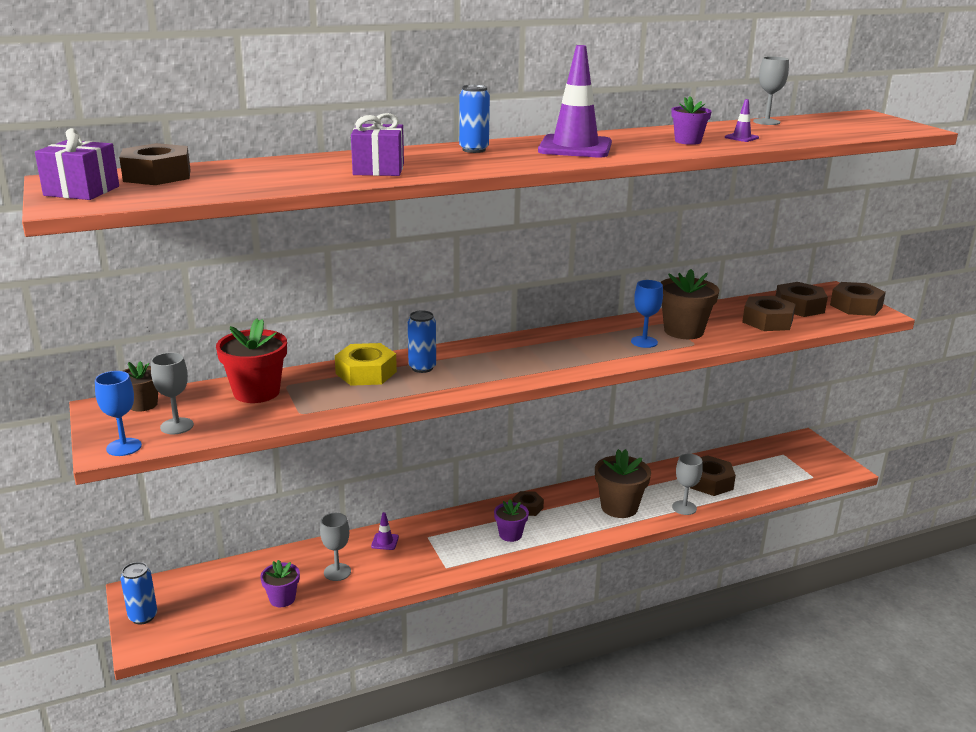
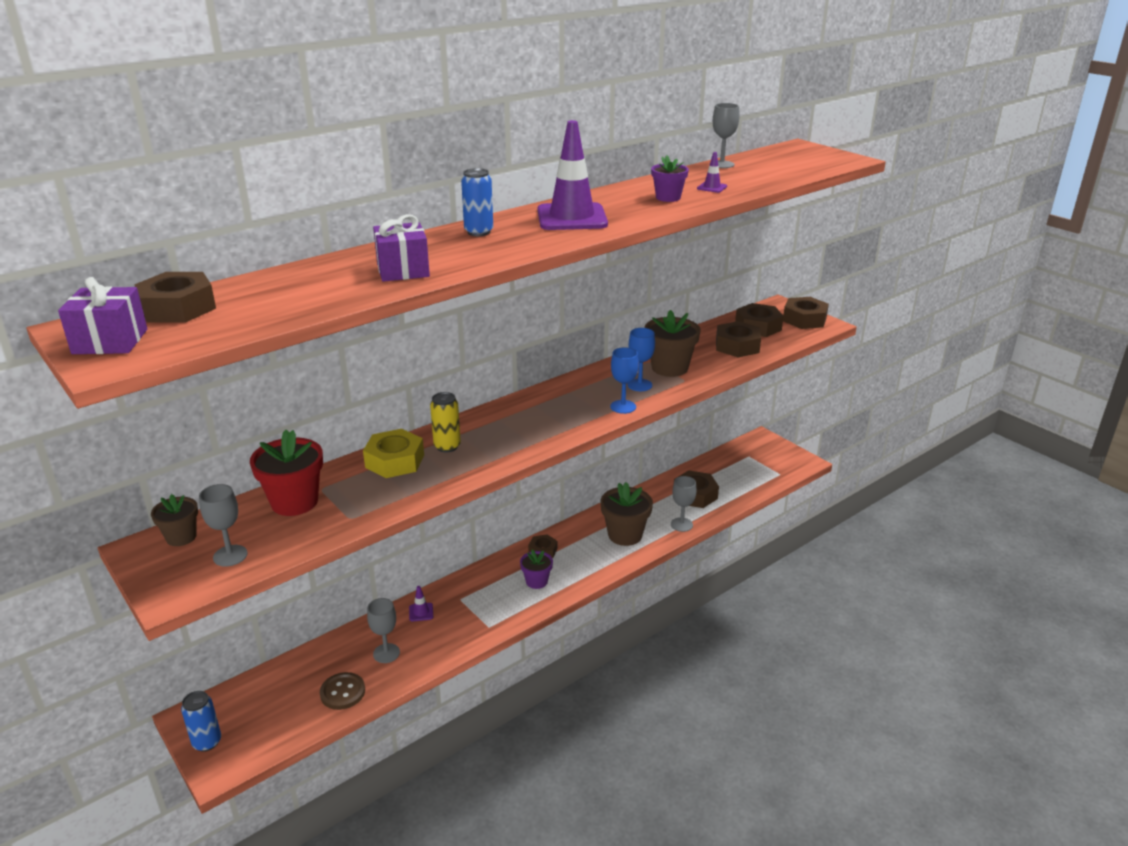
camera: 15 degrees left, 5 degrees up
(124, 447) = (186, 590): blue goblet -> blue goblet (623, 407)
(282, 599) = (342, 692): purple flower pot -> brown button
(422, 368) = (447, 446): blue can -> yellow can

